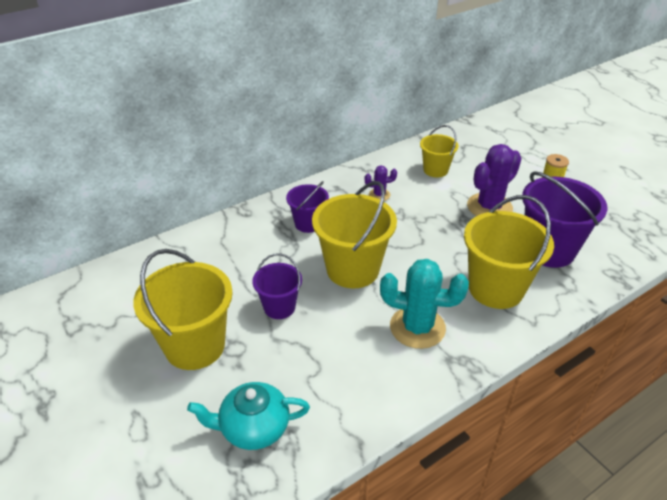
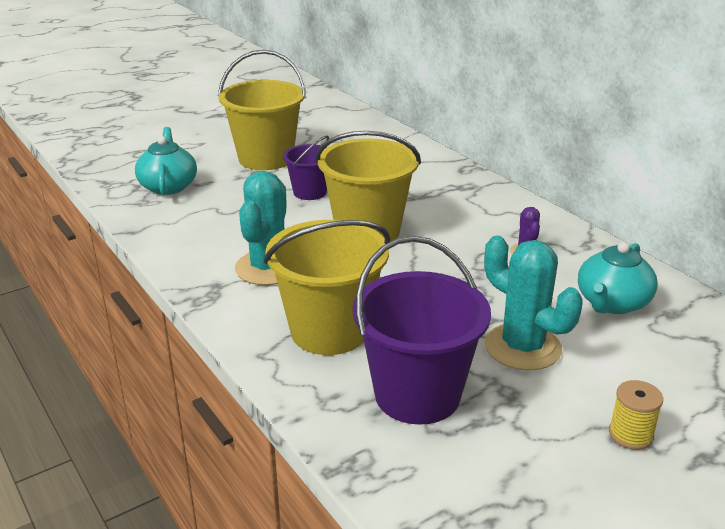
camera: 90 degrees right, 10 degrees down
(308, 223) = (450, 204): purple bucket -> none
(435, 170) = (612, 303): yellow bucket -> turquoise teapot
(489, 207) = (522, 347): purple cactus -> turquoise cactus

